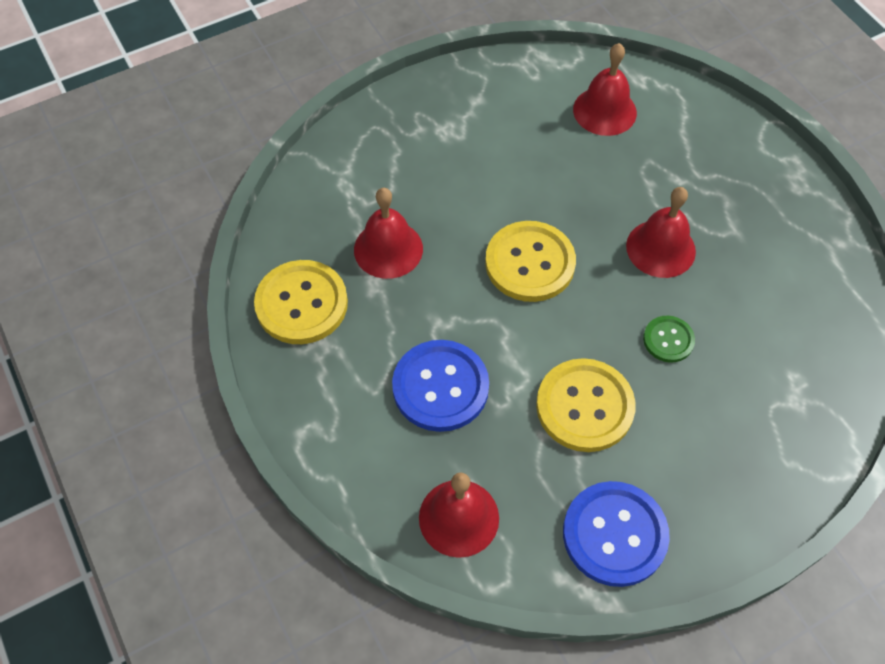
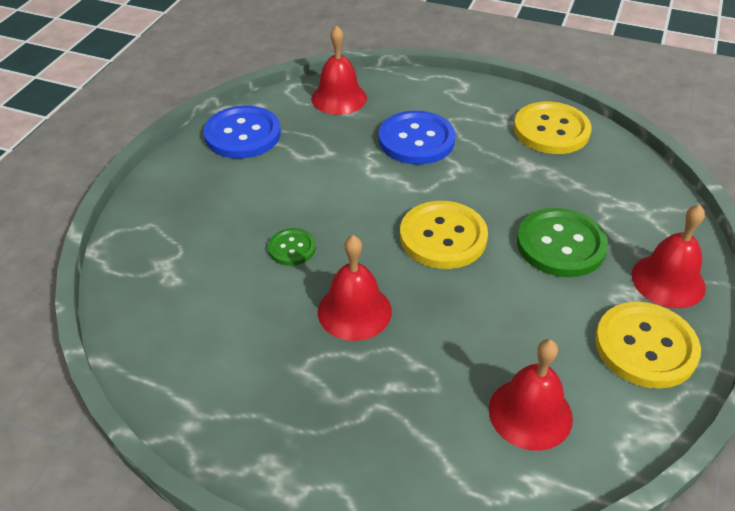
camera: 140 degrees right, 15 degrees down
(388, 249) = (547, 187): red bell -> red bell (668, 281)
(446, 194) = (560, 244): none -> green button
(584, 406) = (316, 179): yellow button -> yellow button (645, 346)

